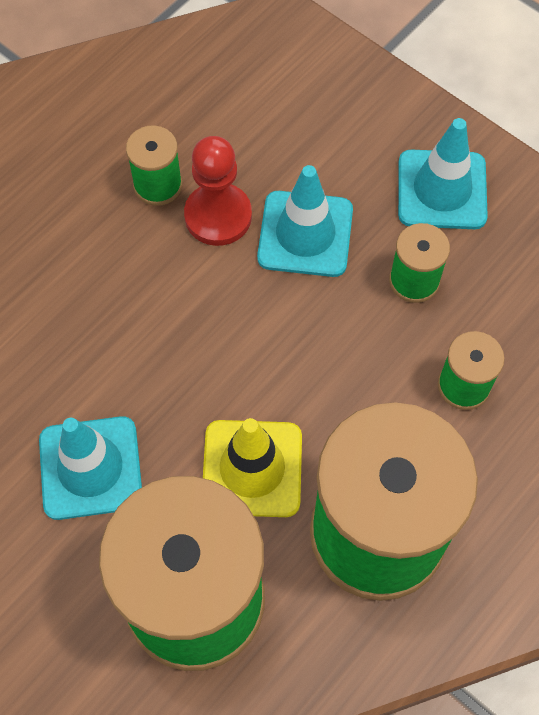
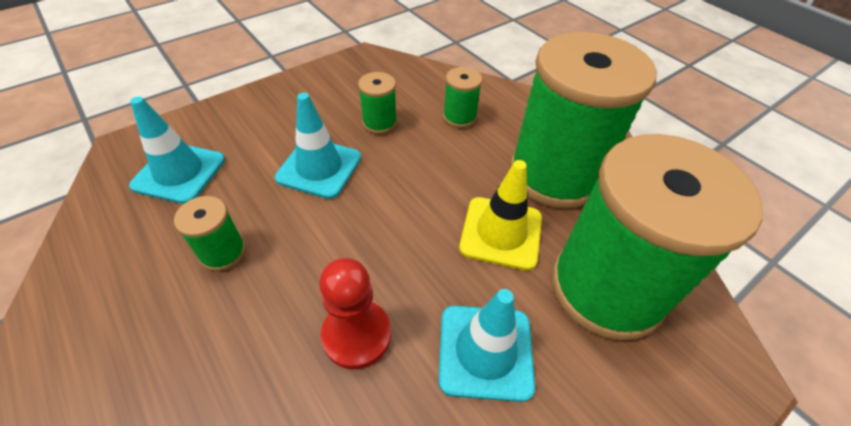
camera: 80 degrees left, 15 degrees down
(218, 216) = (276, 216): red pawn -> red pawn (357, 335)
(442, 190) = (319, 98): turquoise traffic cone -> turquoise traffic cone (179, 173)

